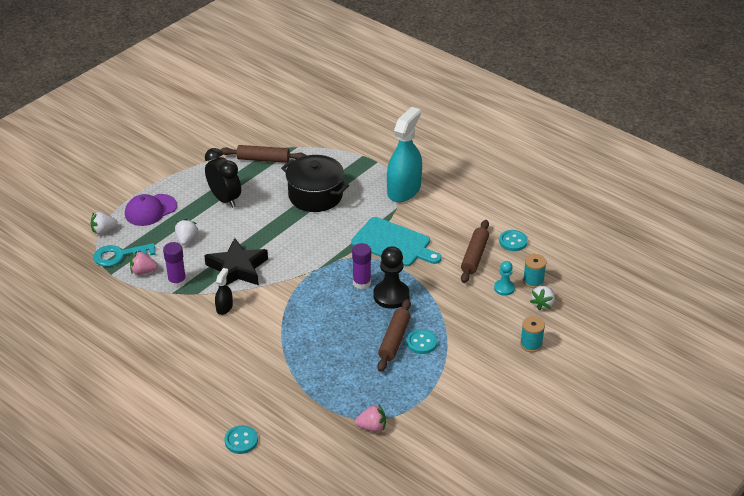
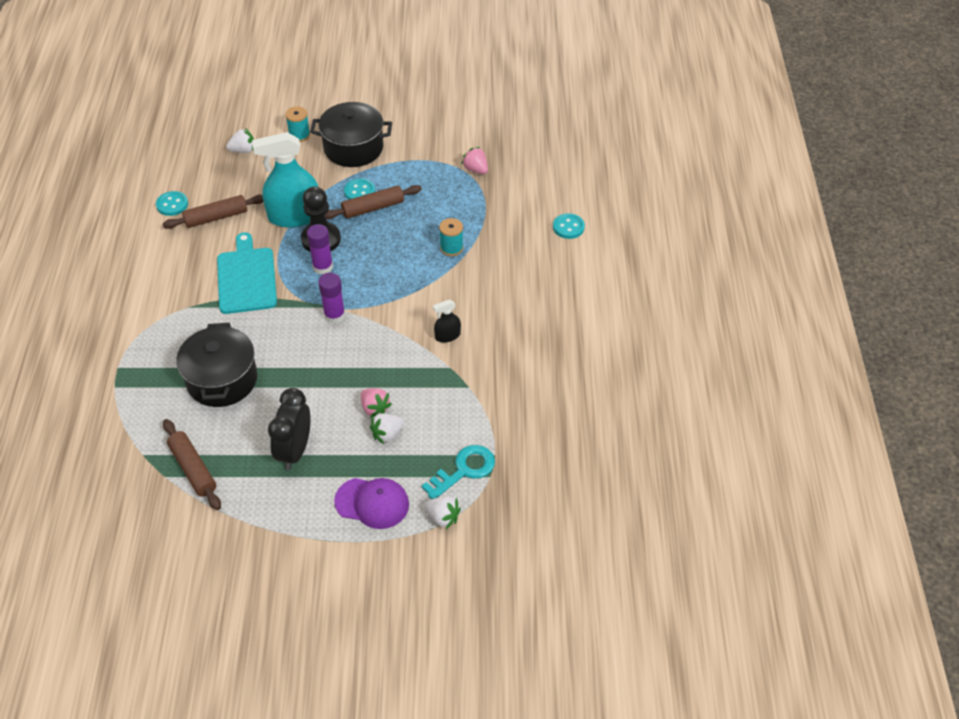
camera: 130 degrees left, 10 degrees up
(119, 256) = (464, 470): turquoise key -> turquoise key turned 75 degrees counterclockwise
(143, 271) = (465, 431): pink strawberry -> pink strawberry (375, 408)
(177, 281) = (451, 394): purple glue stick -> purple glue stick (334, 315)
(237, 268) = (389, 363): black star -> none
(404, 190) = (153, 318): turquoise spray bottle -> turquoise spray bottle (294, 216)
(480, 367) = (353, 148): none -> black pot
(504, 288) = (244, 180): turquoise pawn -> none
(533, 281) = (218, 168): turquoise spool -> turquoise spool (451, 248)

